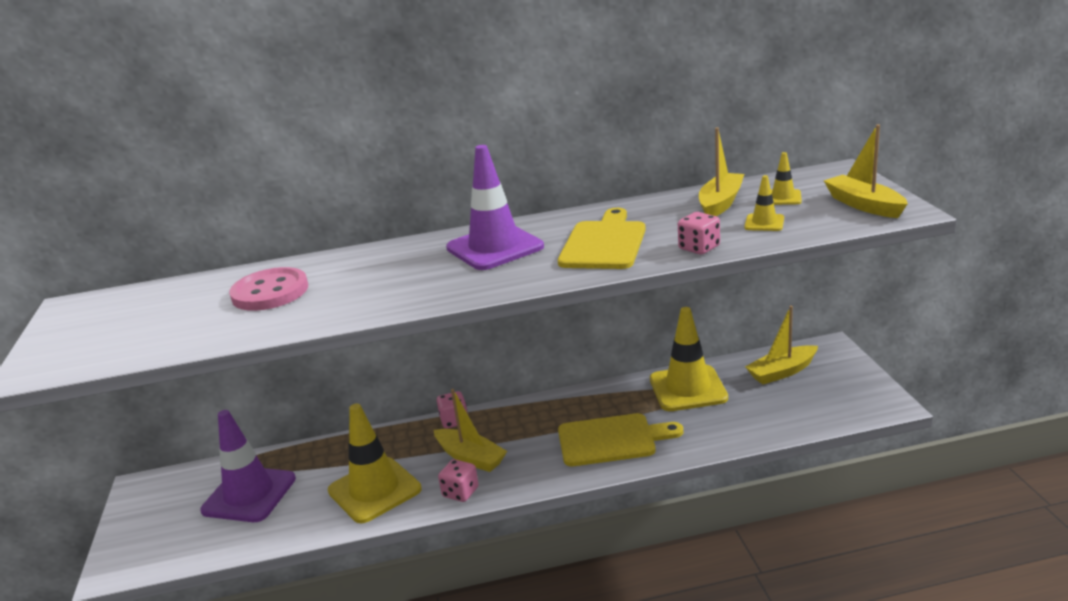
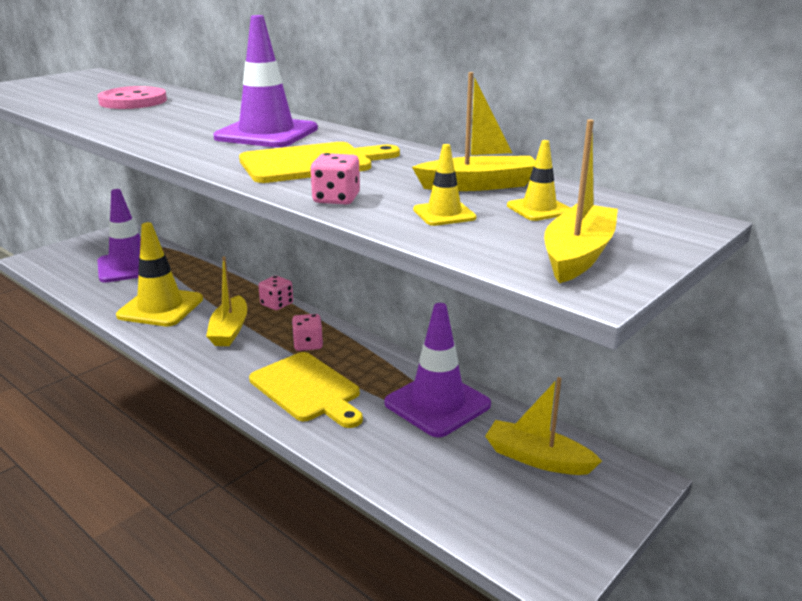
camera: 50 degrees right, 0 degrees up
(460, 492) = (178, 343): pink dice -> pink dice (308, 344)
(688, 389) = (437, 404): yellow traffic cone -> purple traffic cone

